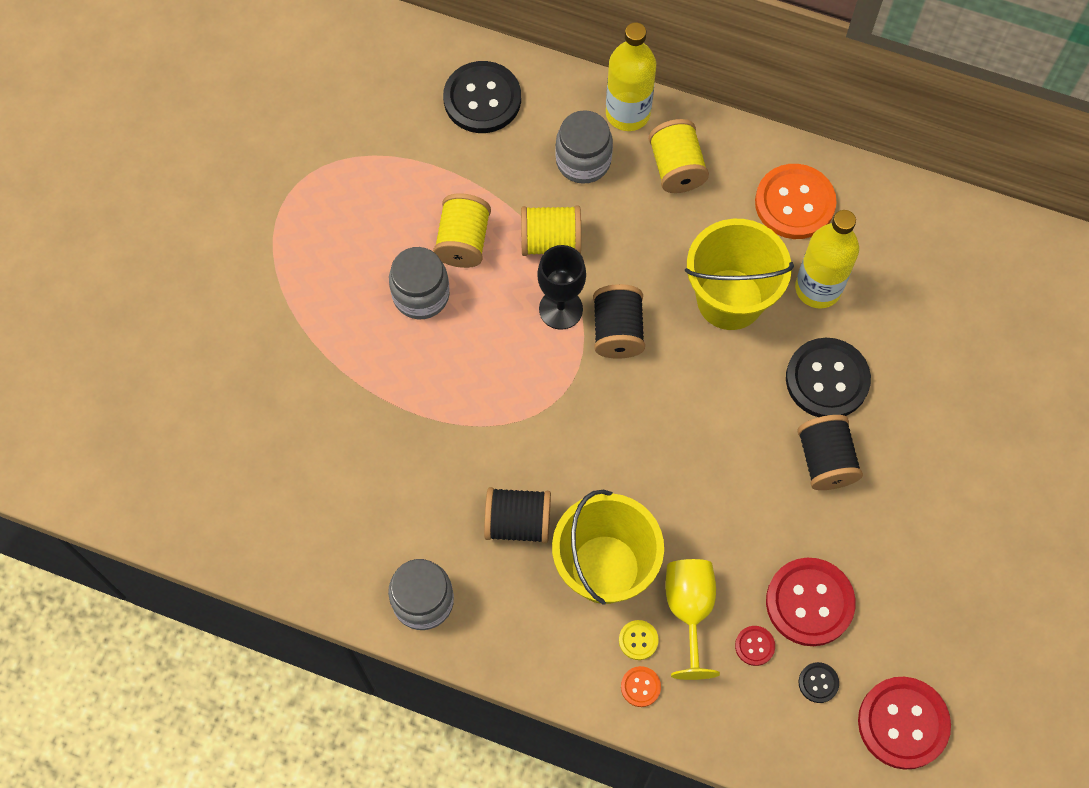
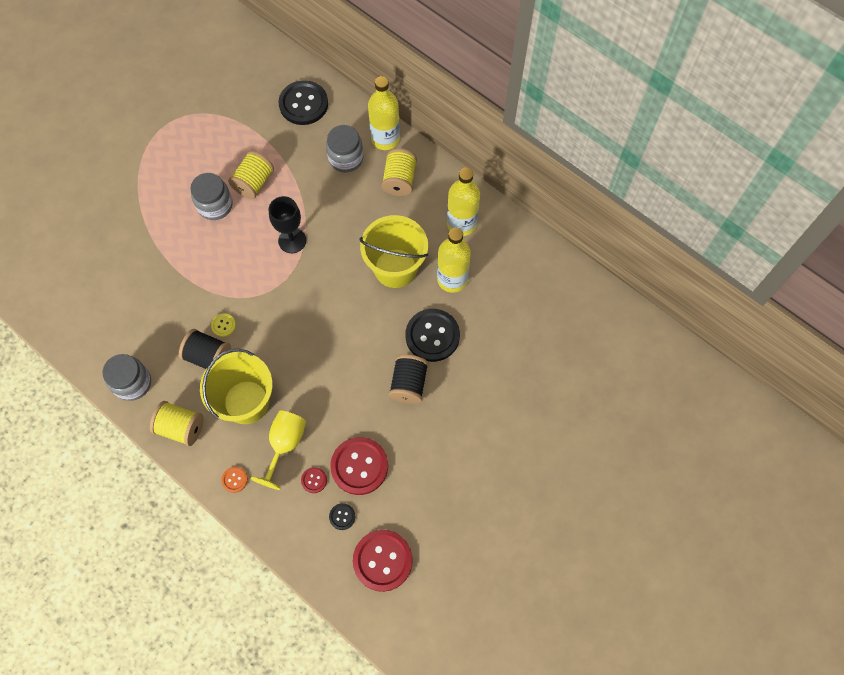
camera: 20 degrees right, 0 degrees up
(551, 241) = (305, 199): yellow spool -> yellow spool (181, 427)
(617, 331) = (319, 265): black spool -> none
(638, 640) = (246, 451): yellow button -> yellow button (223, 325)
(794, 203) = (461, 224): orange button -> yellow bottle

